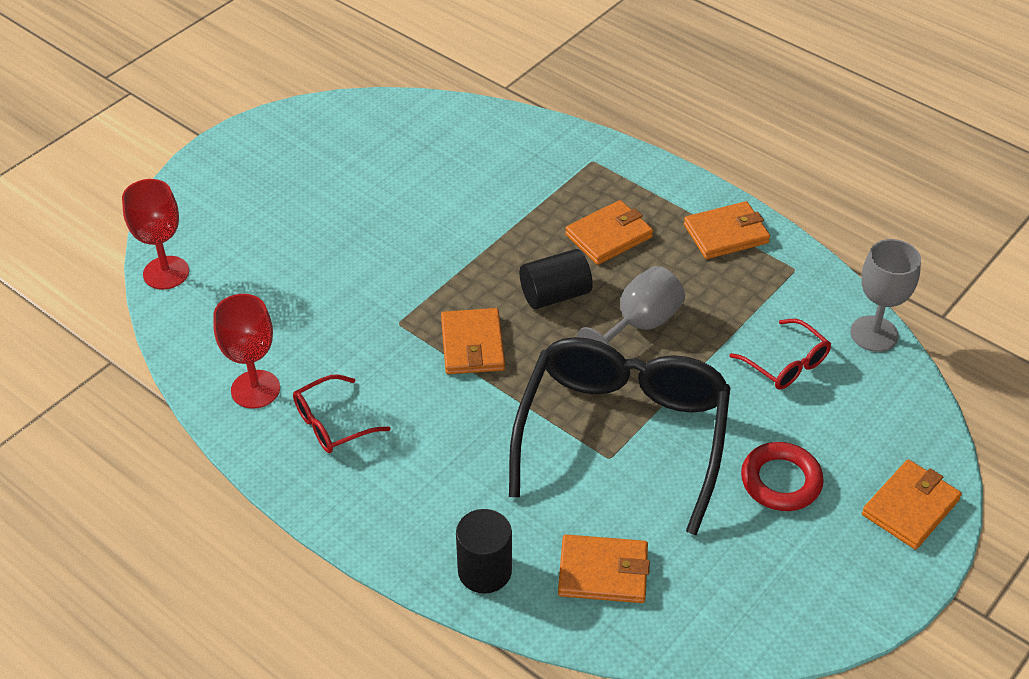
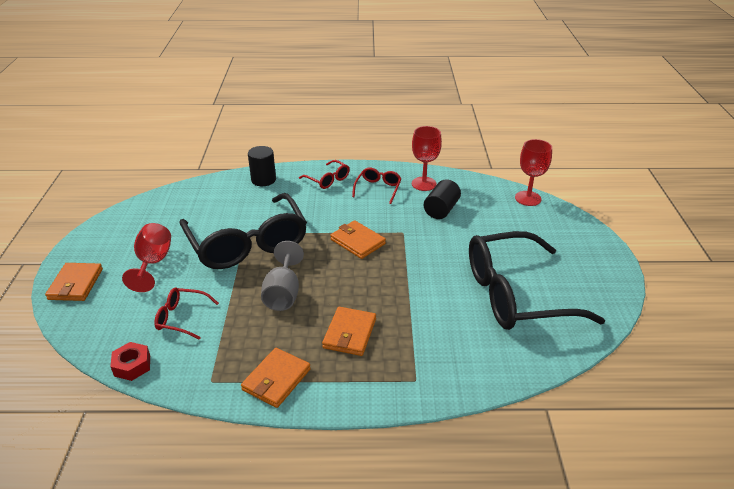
camera: 140 degrees right, 10 degrees down
(382, 497) = (328, 180): none -> red glasses
(387, 174) = (515, 294): none -> black glasses
(555, 295) = (344, 284): black cylinder -> black cylinder (441, 210)
(603, 572) = (215, 199): orange wallet -> none
(781, 481) = (153, 263): red ring -> red goblet
(874, 334) = (132, 365): grey goblet -> red nut

